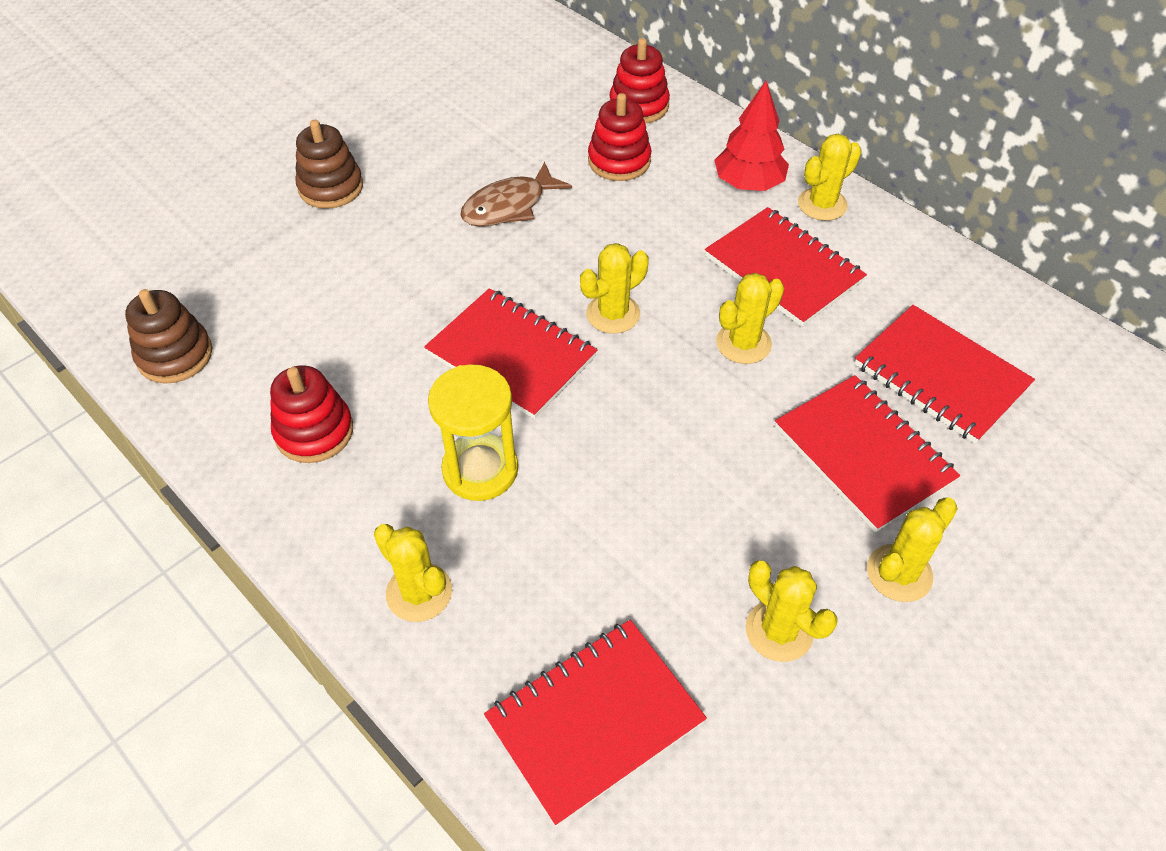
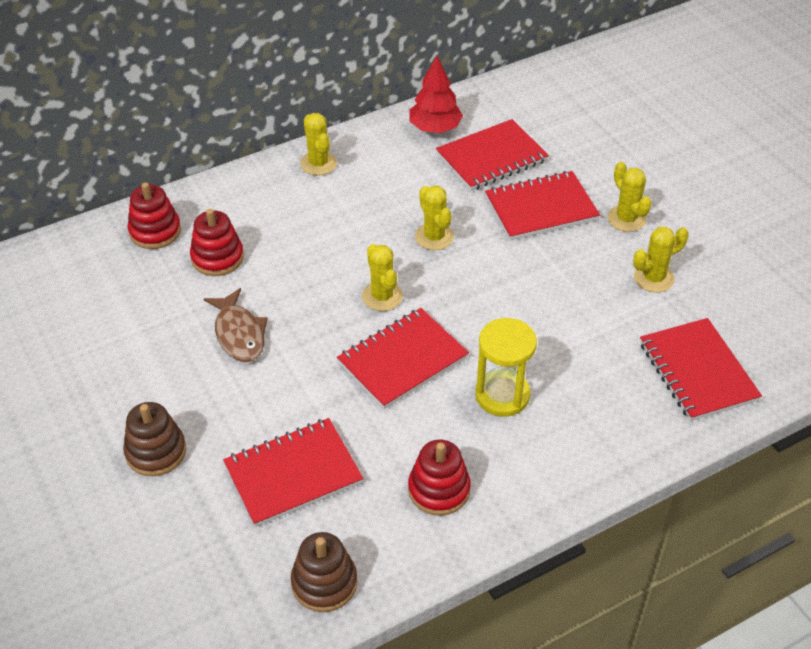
camera: 75 degrees left, 5 degrees down
(419, 592) = (594, 443): yellow cactus -> none
(748, 184) = (279, 194): red tree -> red tree (435, 128)
(783, 269) = (373, 200): red notebook -> red notebook (293, 474)

